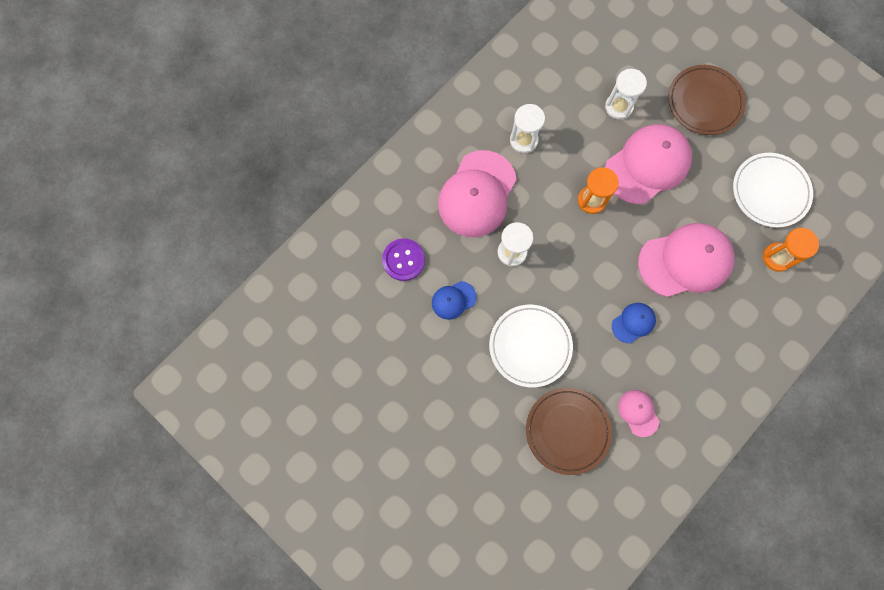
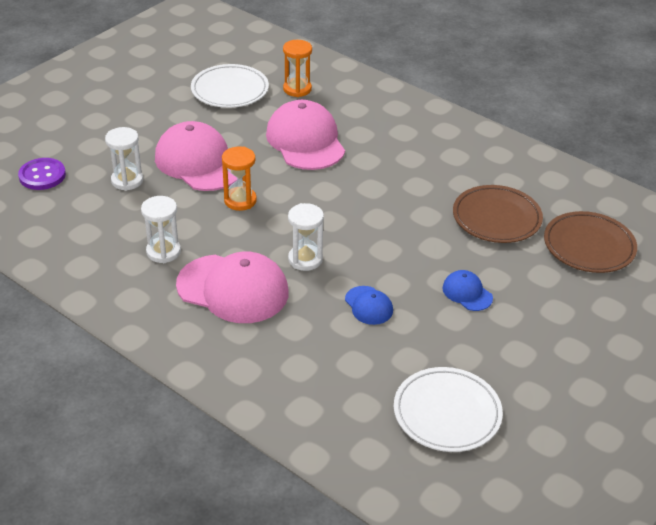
camera: 95 degrees left, 35 degrees down
(403, 260) = (322, 351): purple button -> purple button (42, 175)
(530, 346) = (412, 244): white plate -> white plate (447, 413)
(633, 323) = (375, 174): blue cap -> blue cap (467, 293)
(638, 413) = (466, 172): pink cap -> none
(704, 102) = (128, 124): brown plate -> brown plate (589, 246)

